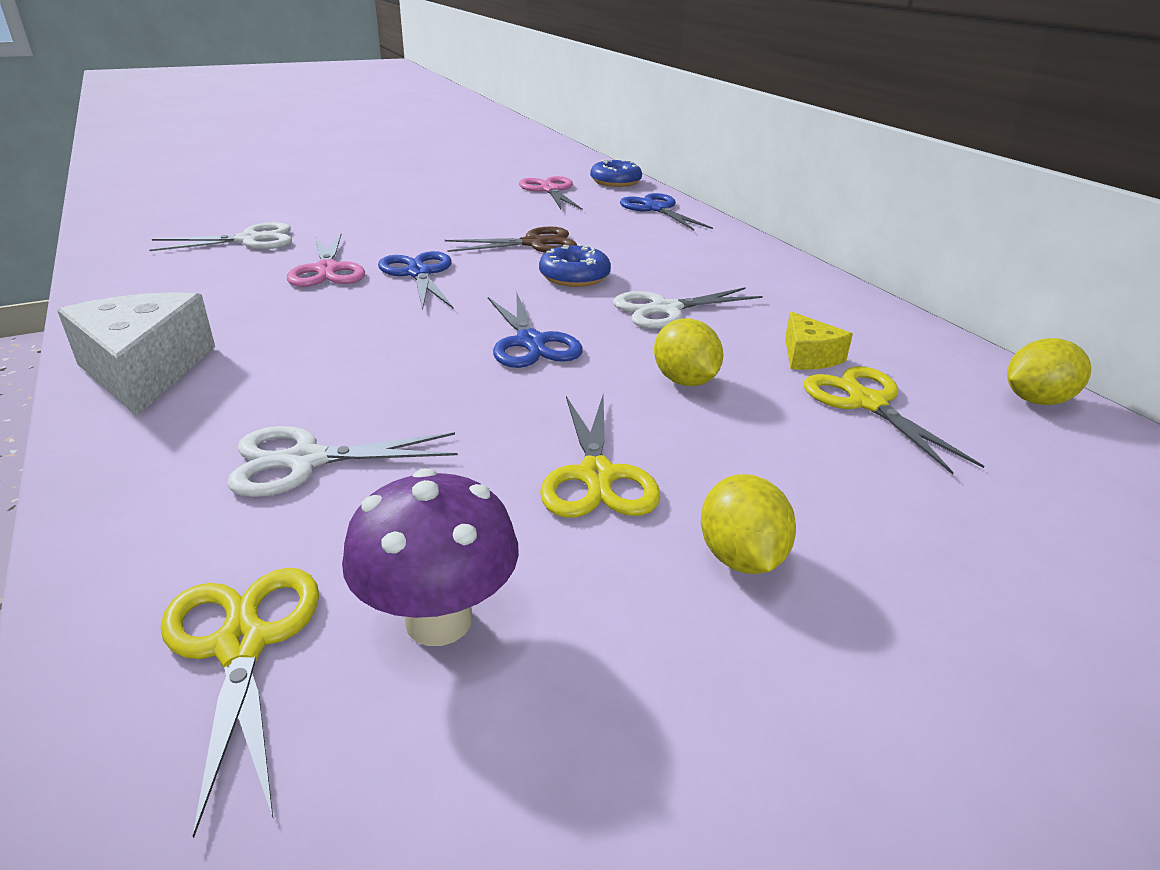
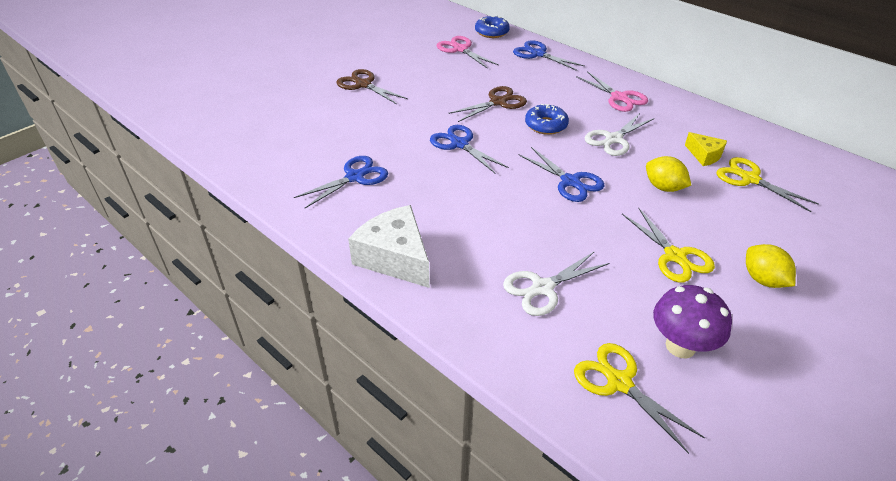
camera: 20 degrees left, 10 degrees up
(228, 279) = (355, 177): none -> blue scissors
(249, 240) = (326, 140): white scissors -> none
(327, 270) = (404, 154): pink scissors -> pink scissors (619, 97)
(375, 201) = (363, 84): none -> brown scissors
(1036, 400) = (814, 157): yellow lemon -> none

